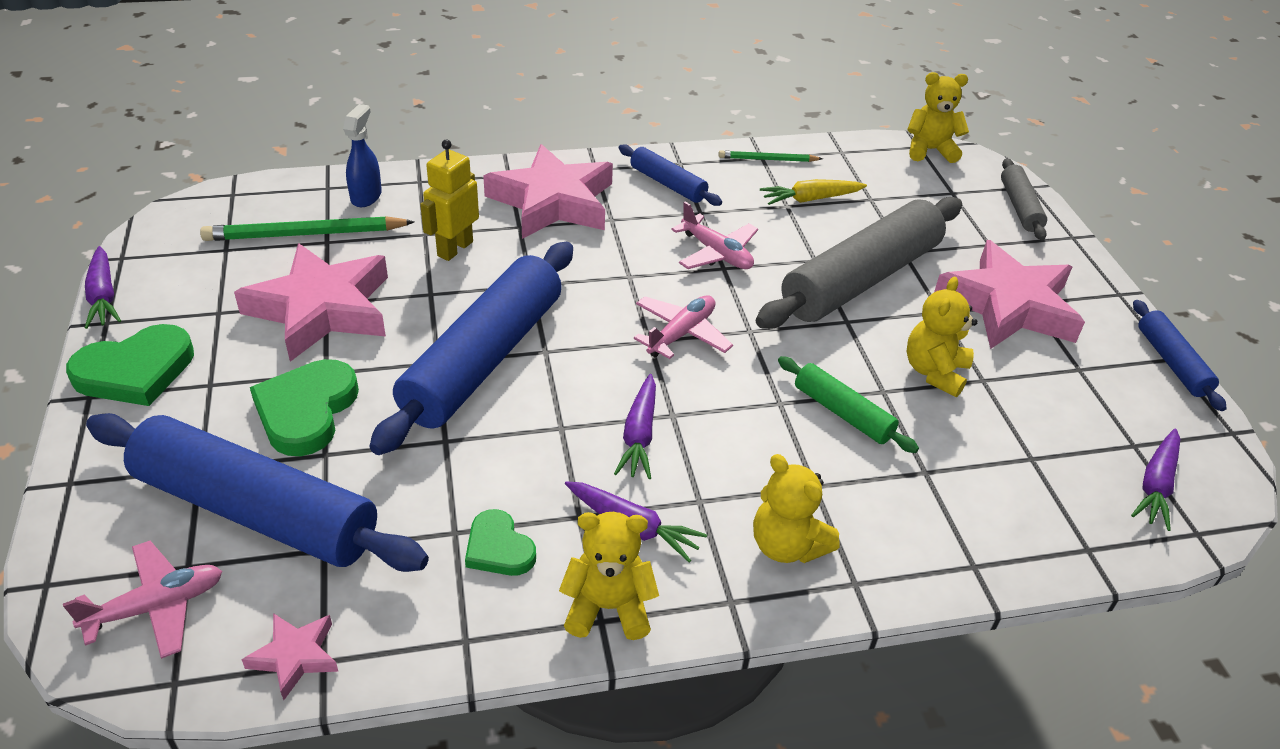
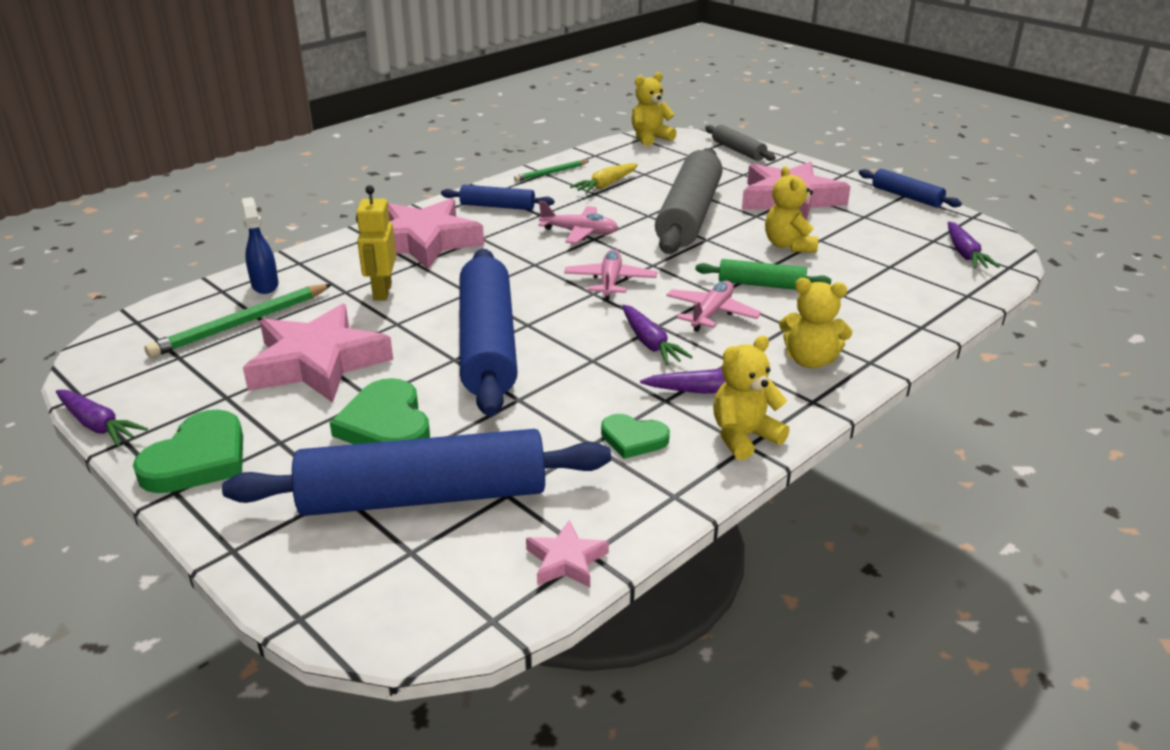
camera: 30 degrees left, 10 degrees down
(156, 607) = (417, 586): pink plane -> pink plane (711, 313)

